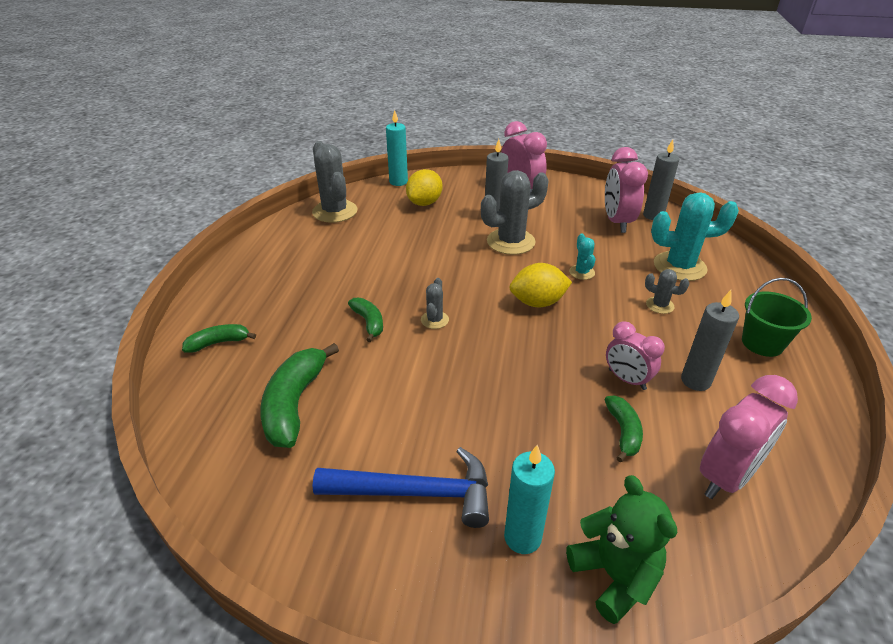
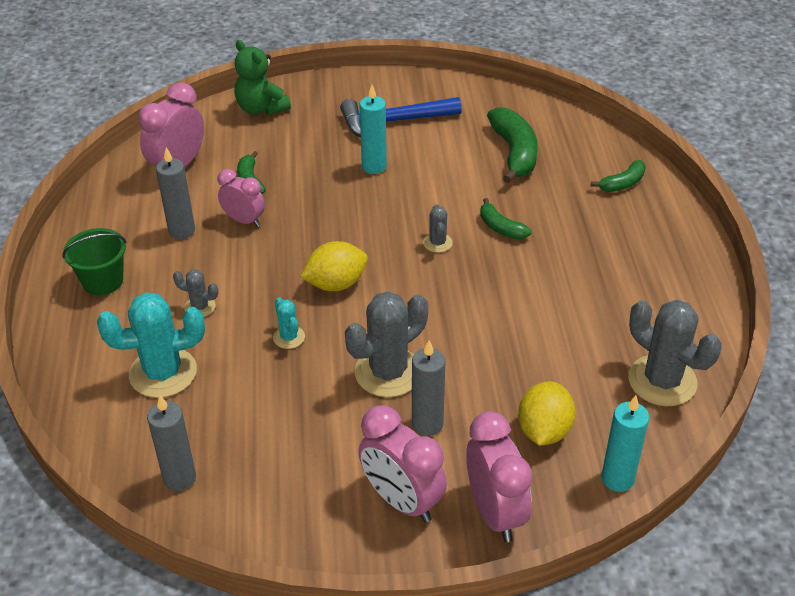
camera: 165 degrees right, 5 degrees up
(522, 537) = (318, 114): turquoise candle -> turquoise candle (374, 166)
(617, 222) = (238, 449): pink clock -> pink clock (495, 512)

